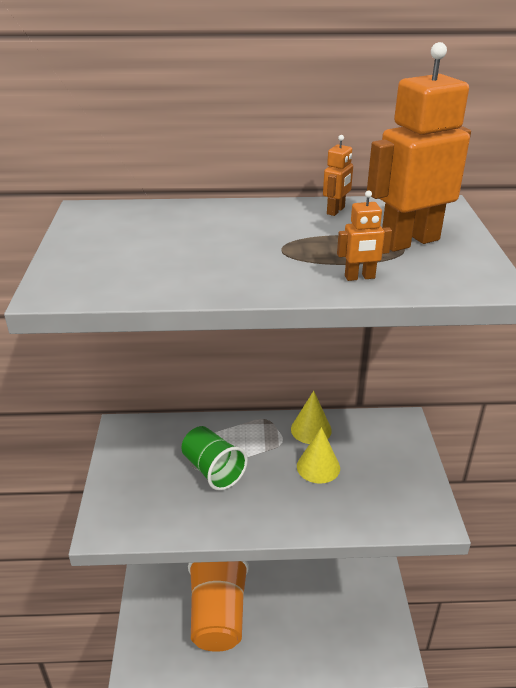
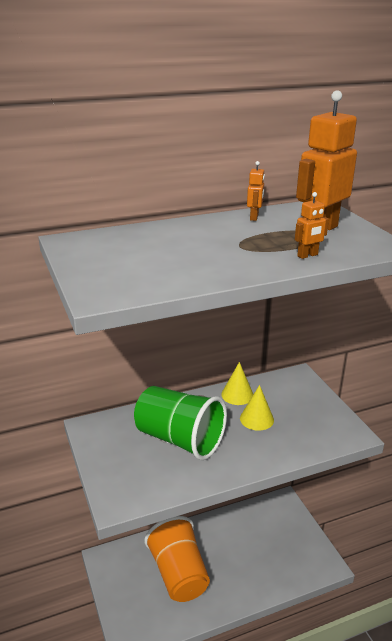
camera: 20 degrees left, 5 degrees down
(213, 470) = (179, 439): green cup -> green cup, size x1.62

